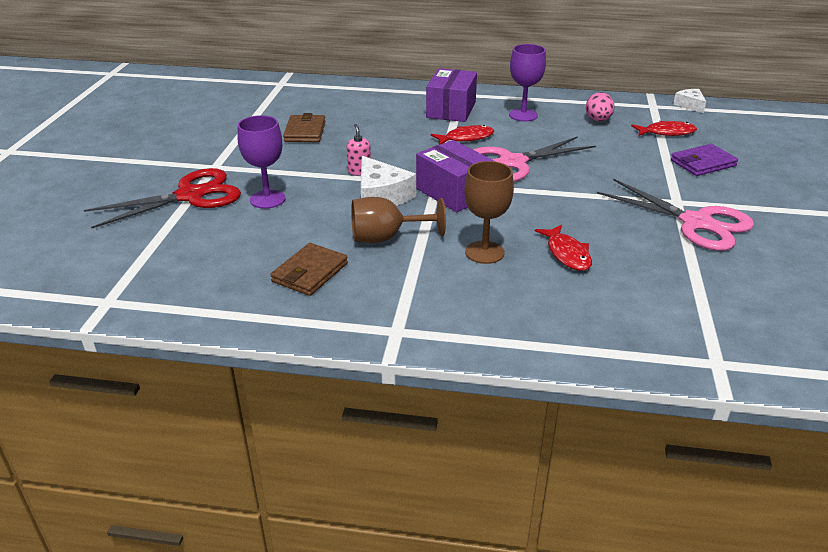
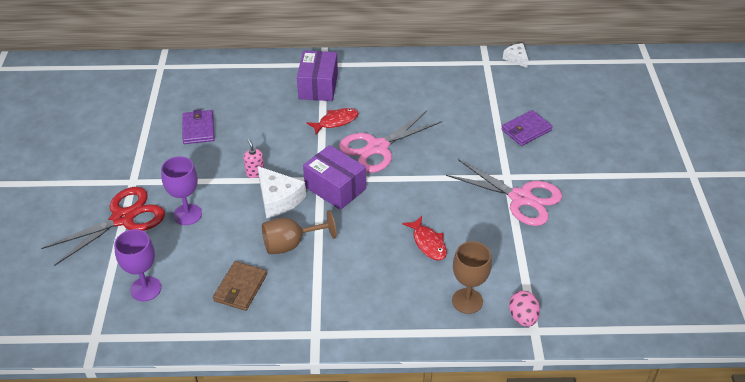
camera: 10 degrees left, 10 degrees up
(305, 131) = (198, 129): brown wallet -> purple wallet
(484, 252) = (367, 249): brown goblet -> brown goblet (467, 301)
(523, 115) = (380, 87): purple goblet -> purple goblet (145, 289)
(598, 120) = (442, 86): pink egg -> pink egg (522, 317)
(666, 133) = (498, 96): red fish -> none

